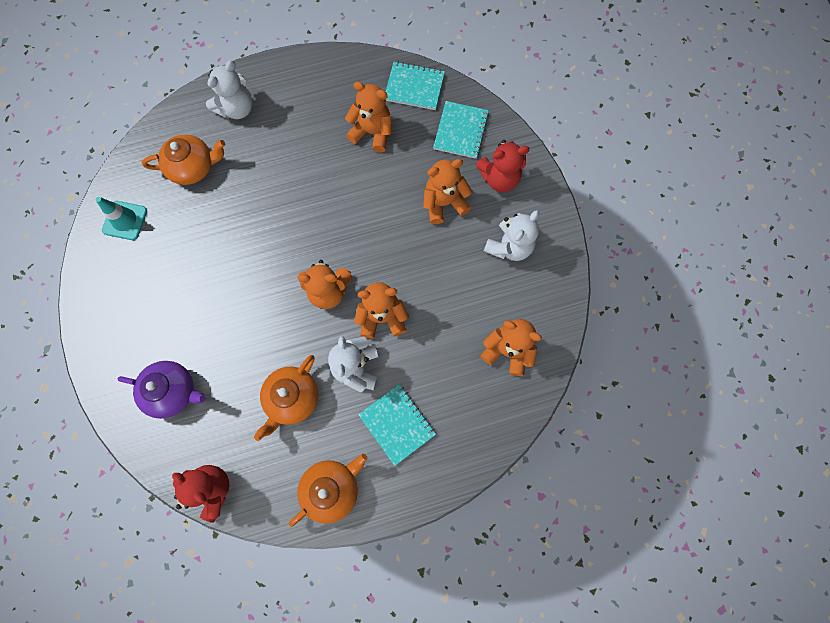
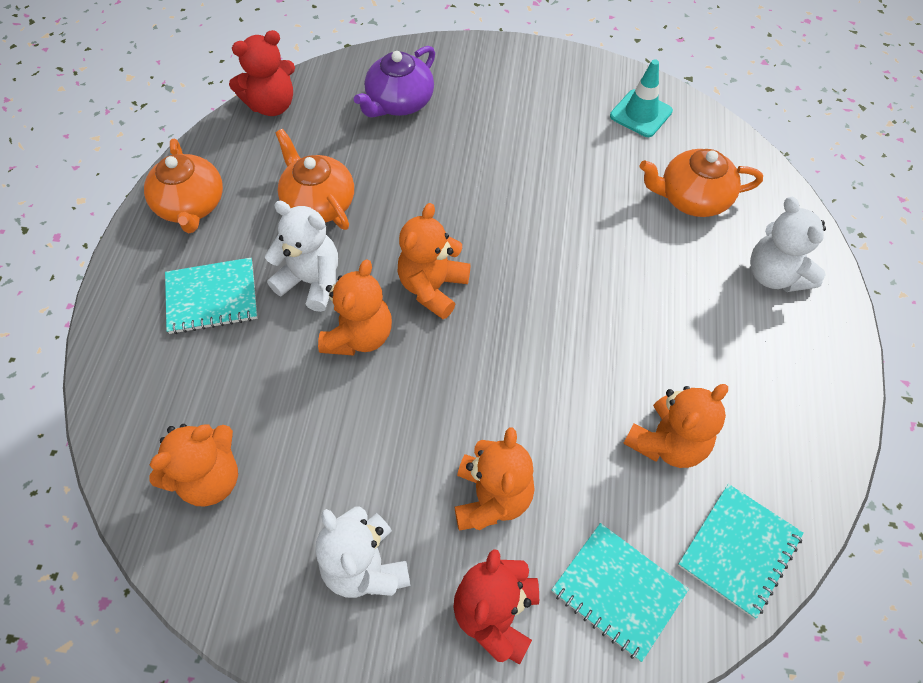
camera: 115 degrees right, 15 degrees down
(193, 167) = (692, 198): orange teapot -> orange teapot turned 75 degrees clockwise

